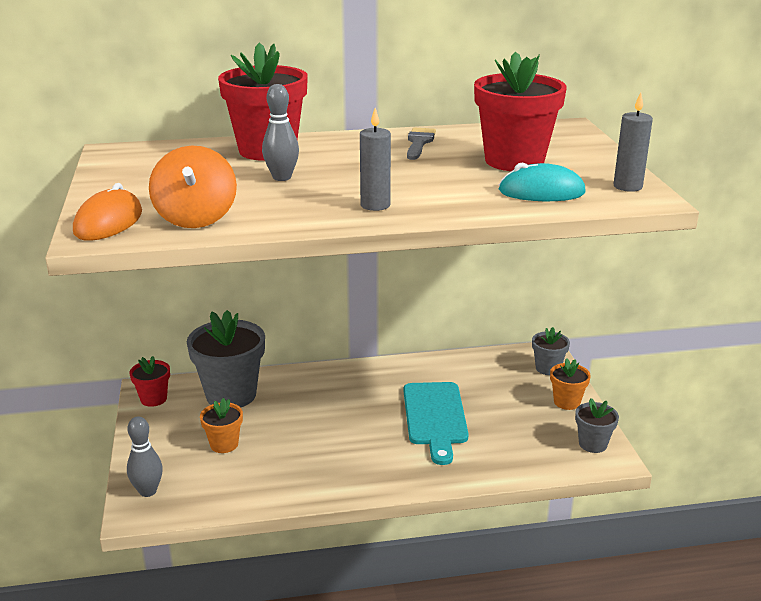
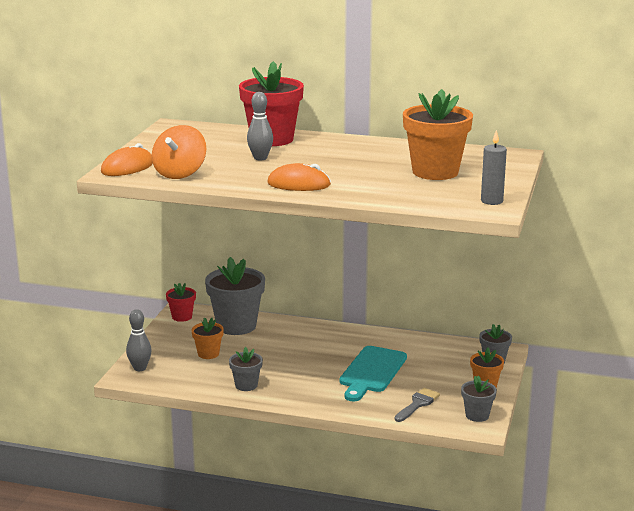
camera: 25 degrees right, 5 degrees down
(304, 478) = (246, 385): none -> grey flower pot
(375, 205) = (299, 184): grey candle -> orange mouse
(419, 143) = (384, 149): grey brush -> grey brush (417, 404)
(514, 161) = (435, 172): red flower pot -> orange flower pot
(541, 192) = (423, 194): turquoise mouse -> none

